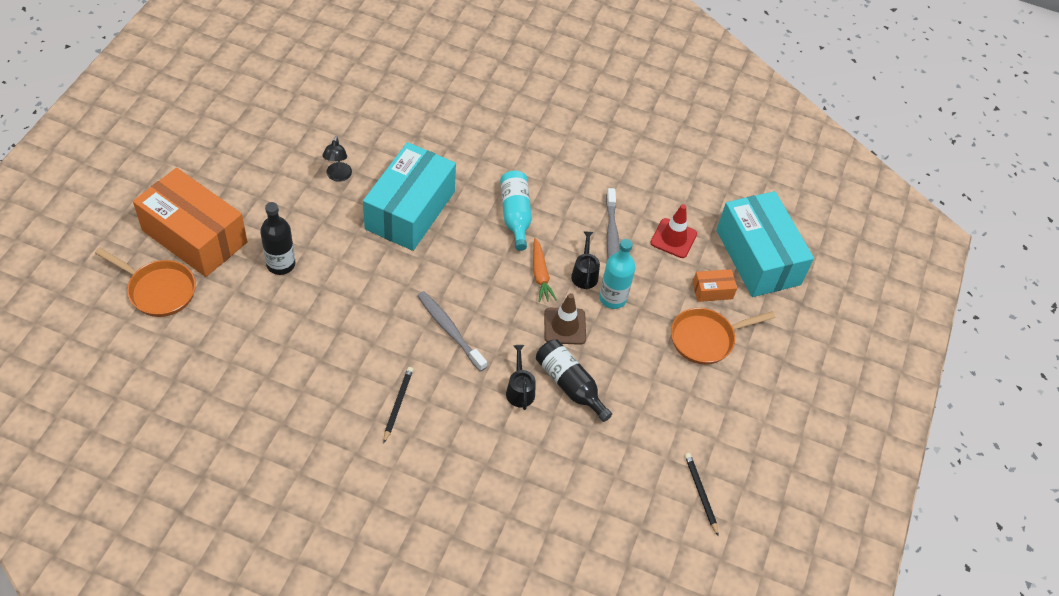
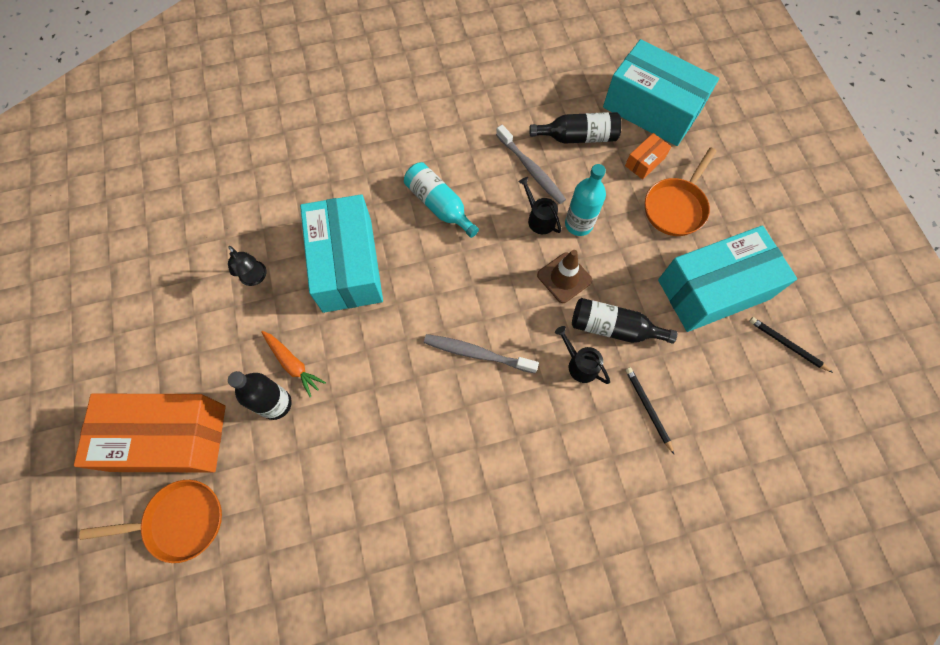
camera: 30 degrees left, 15 degrees up
(398, 404) = (495, 459): black pencil -> black pencil (648, 409)
(540, 275) = (506, 245): orange carrot -> orange carrot (293, 364)
(673, 238) = (578, 137): red traffic cone -> black bottle
(678, 415) = (713, 289): none -> turquoise box

